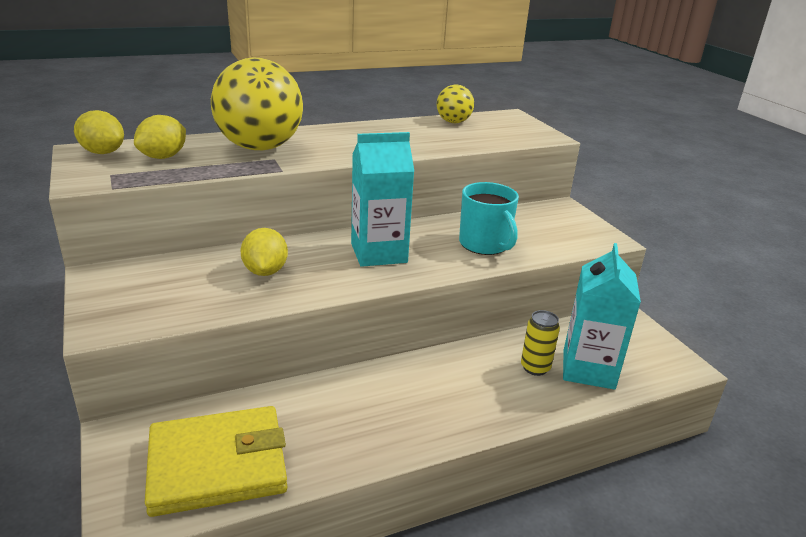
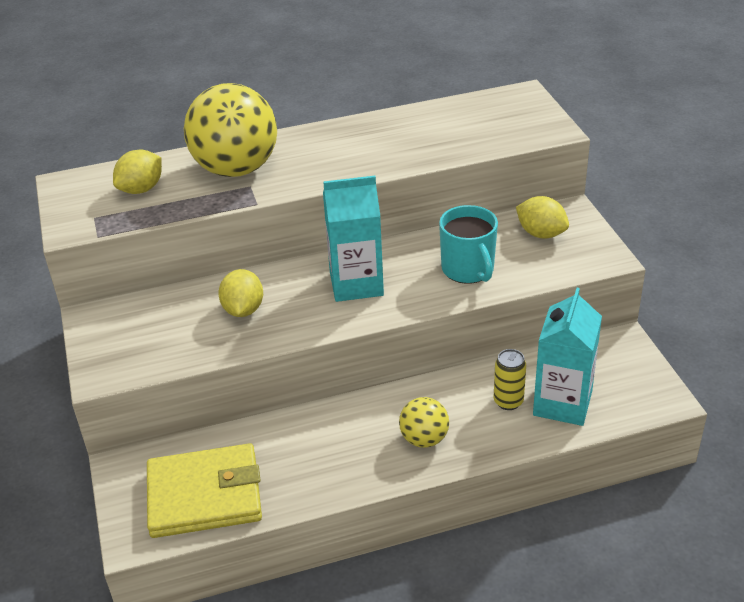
camera: 10 degrees right, 10 degrees up
(102, 152) = (83, 185): yellow lemon -> yellow lemon (541, 233)
(453, 122) = (451, 112): yellow ball -> yellow ball (424, 439)

